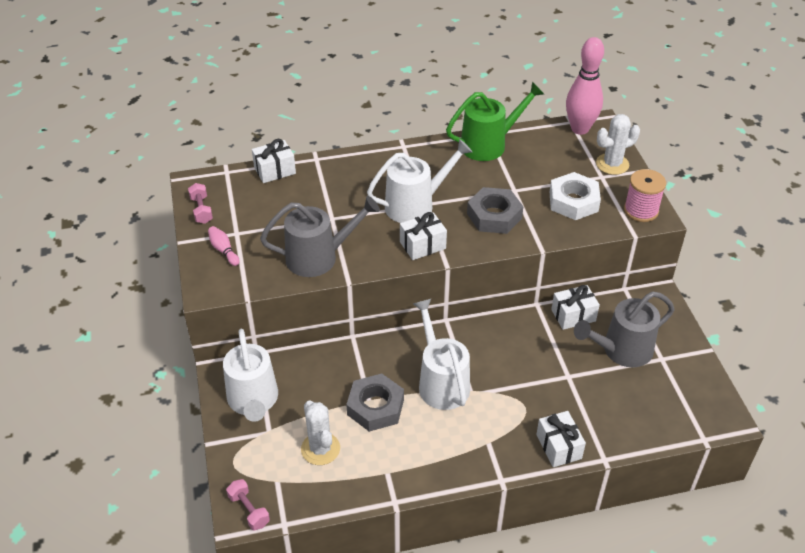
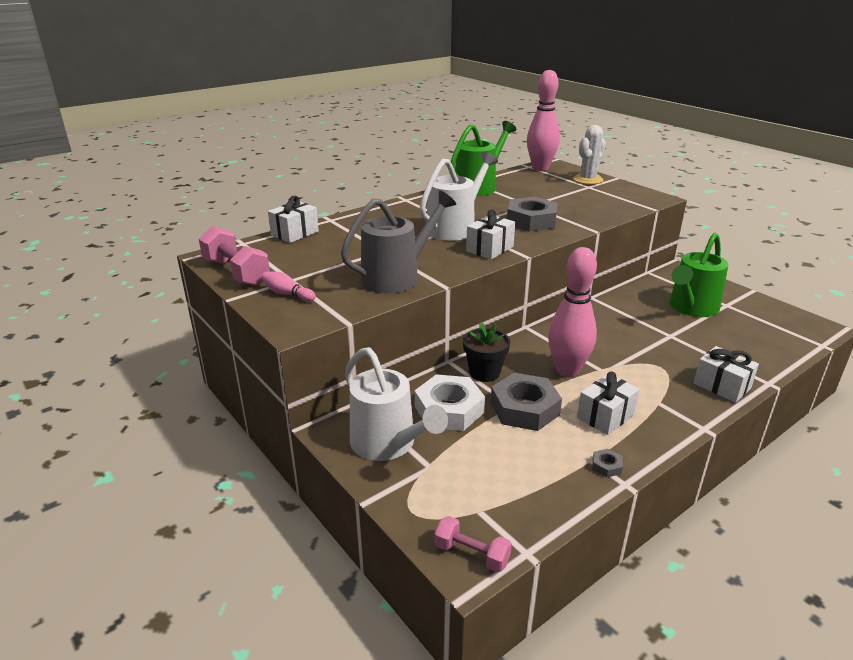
camera: 25 degrees left, 15 degrees down
(201, 210) = (236, 272): pink dumbbell -> pink dumbbell, size x1.65
(320, 449) = (501, 463): white cactus -> none
(372, 359) = (484, 373): none -> black flower pot
(394, 482) = (606, 466): none -> grey nut
(441, 382) = (567, 371): white watering can -> pink bowling pin
(573, 201) = (584, 202): white nut -> white nut (449, 409)
(573, 315) = (628, 296): white gift -> white gift (605, 416)
(621, 350) = (691, 308): grey watering can -> green watering can
(641, 210) = (641, 197): pink spool -> none

